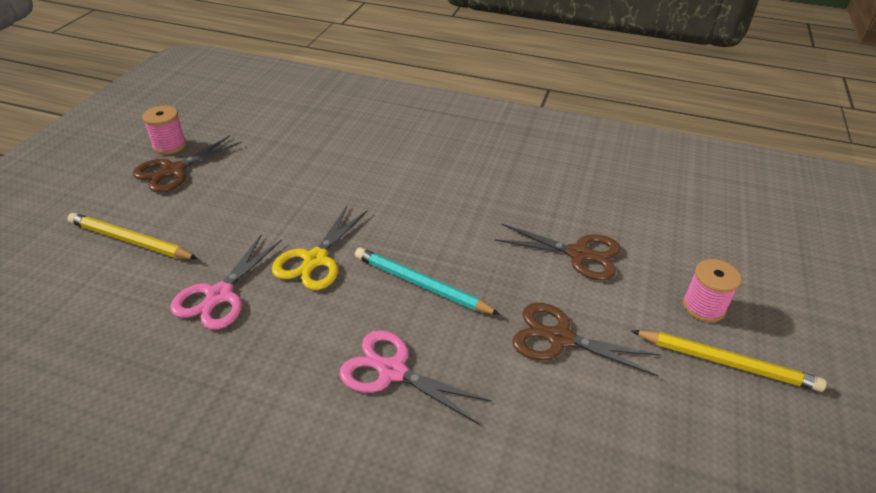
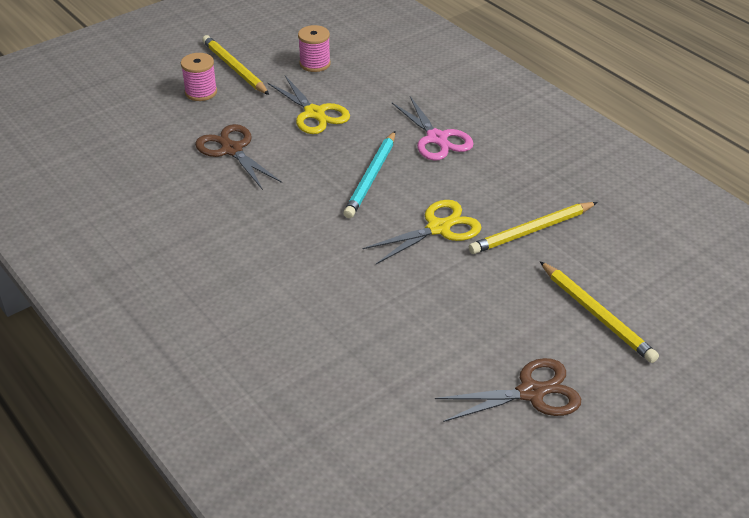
camera: 145 degrees left, 0 degrees up
(169, 145) = (525, 441): pink spool -> pink spool (315, 64)
(219, 295) = (531, 231): pink scissors -> yellow pencil
(421, 284) = (371, 177): turquoise pencil -> turquoise pencil turned 45 degrees clockwise
(559, 338) = (314, 113): brown scissors -> yellow scissors

